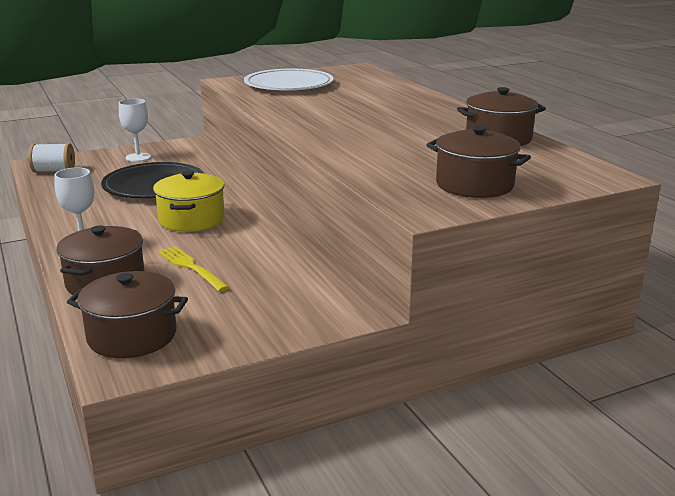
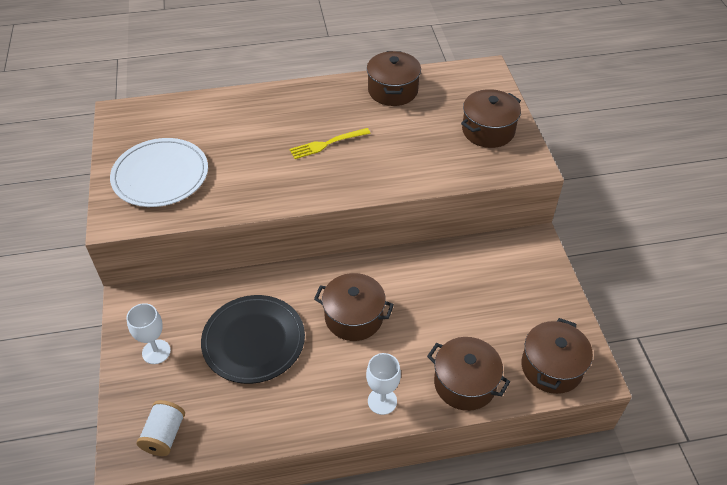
camera: 75 degrees left, 25 degrees up
(191, 219) = (354, 317): yellow pot -> brown pot
(191, 267) = (451, 325): yellow fork -> yellow fork (327, 144)

